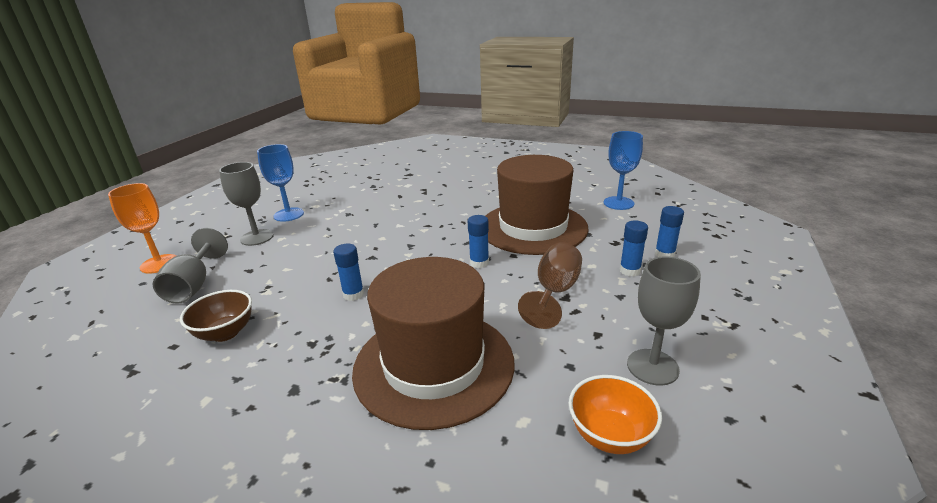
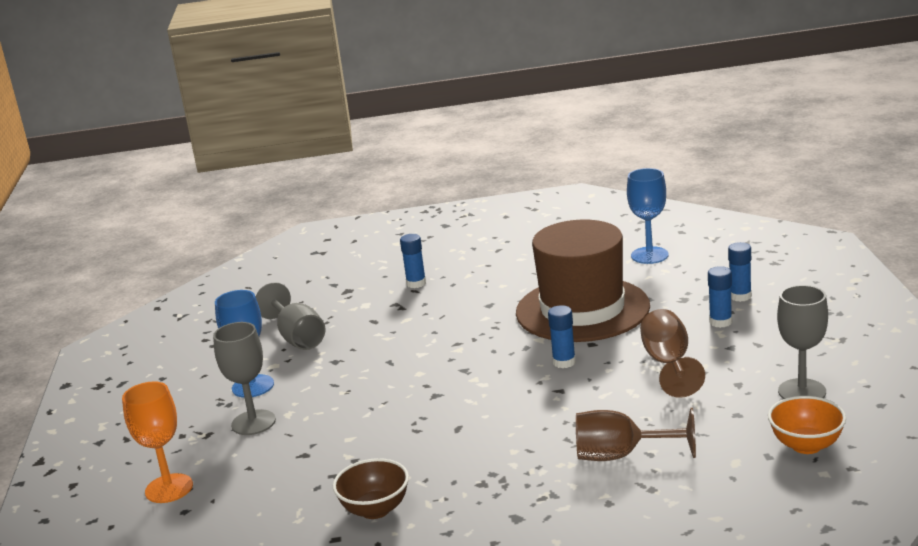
camera: 25 degrees left, 5 degrees down
(193, 285) = (259, 490): grey goblet -> grey goblet (297, 338)
(353, 294) = (466, 433): blue glue stick -> blue glue stick (416, 283)
(434, 365) = (621, 455): brown hat -> brown goblet

